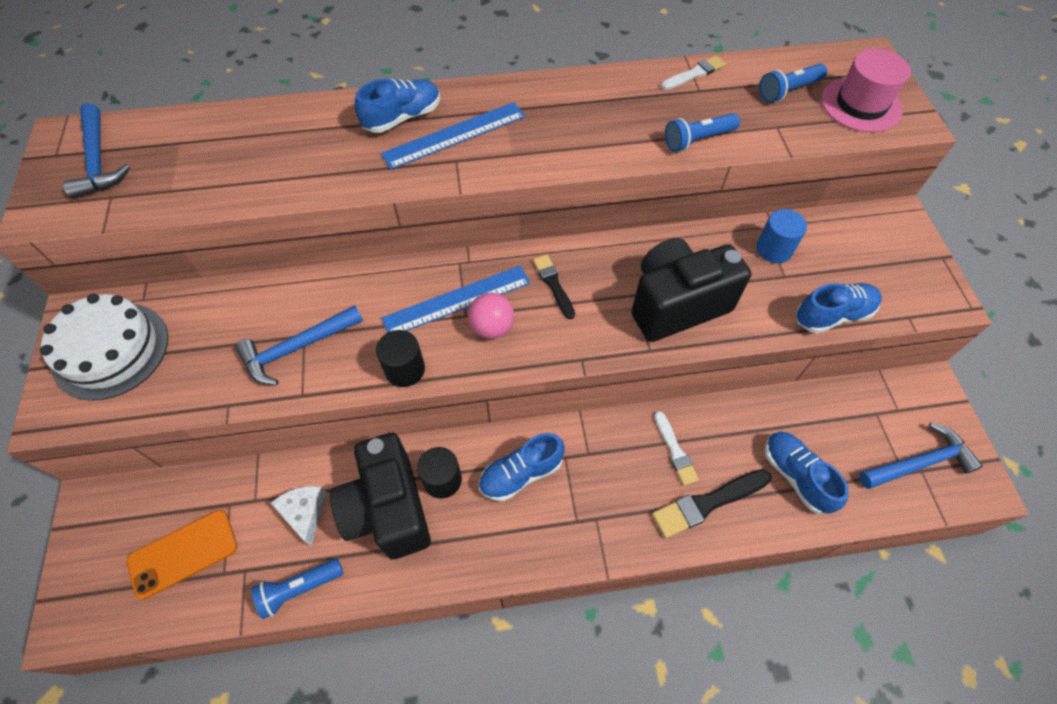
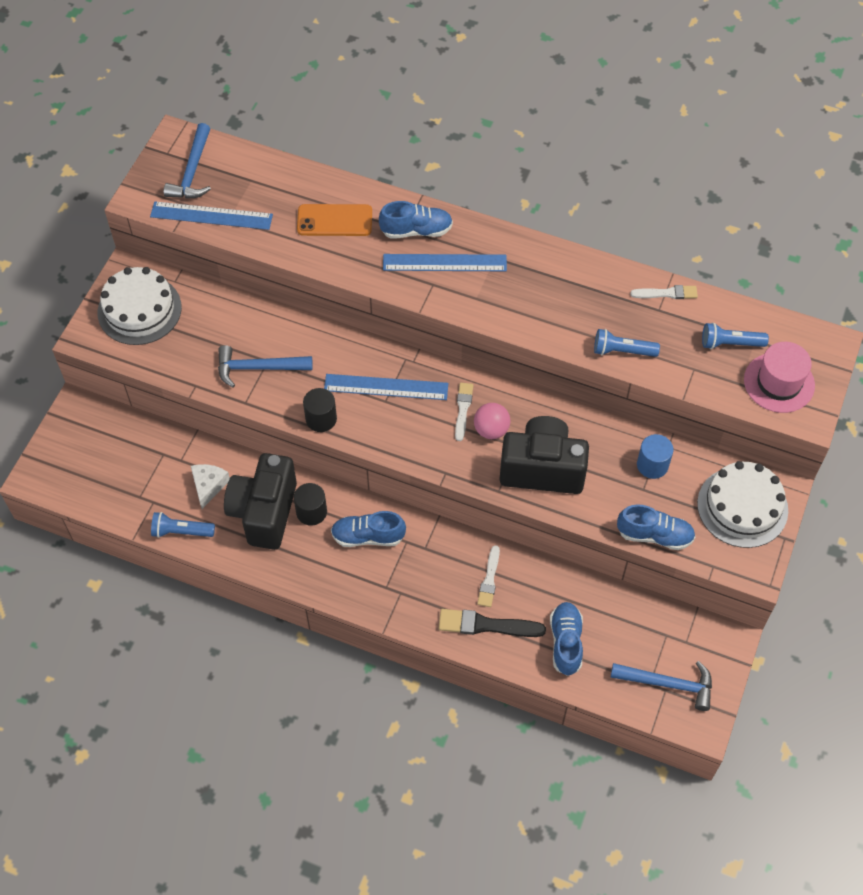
camera: 30 degrees right, 0 degrees up
(146, 197) = (211, 216): none -> blue ruler
(183, 553) = (120, 471): orange phone -> orange phone (334, 220)
(492, 327) = (398, 419): pink ball -> pink ball (491, 430)
(553, 284) = (463, 409): black brush -> white brush
(883, 247) = (742, 507): none -> white cake

